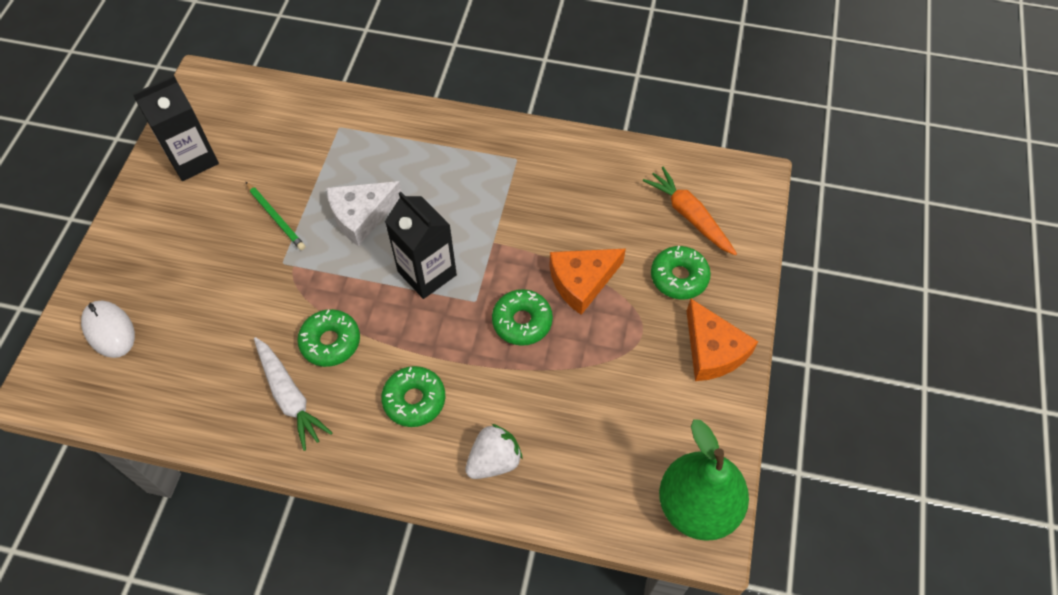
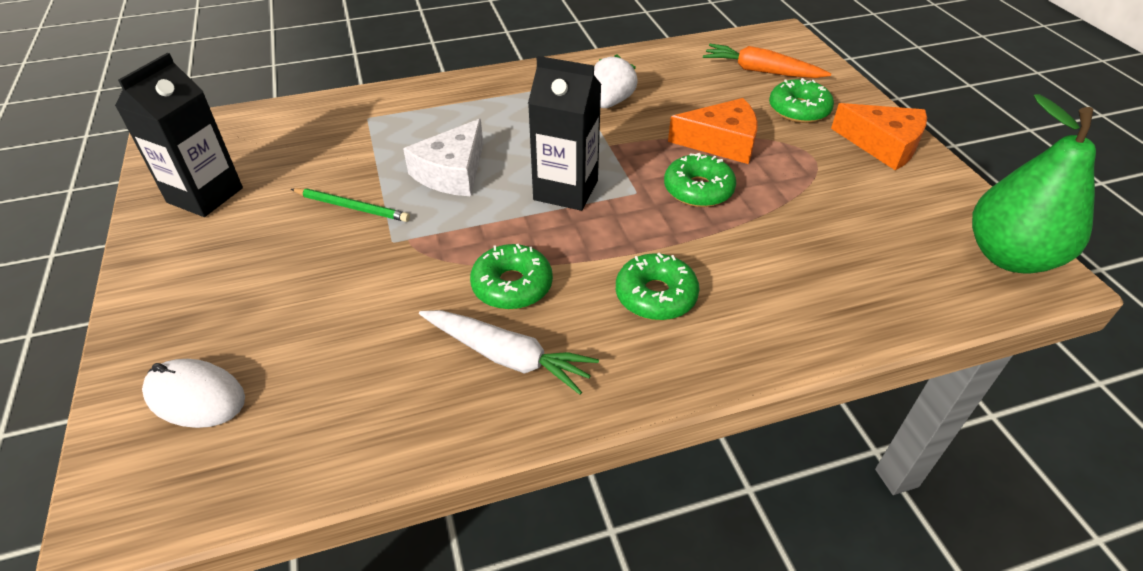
camera: 30 degrees left, 15 degrees down
(494, 461) = (792, 309): white strawberry -> white strawberry (611, 102)
(582, 282) = (721, 142): orange cheese -> orange cheese turned 120 degrees counterclockwise

